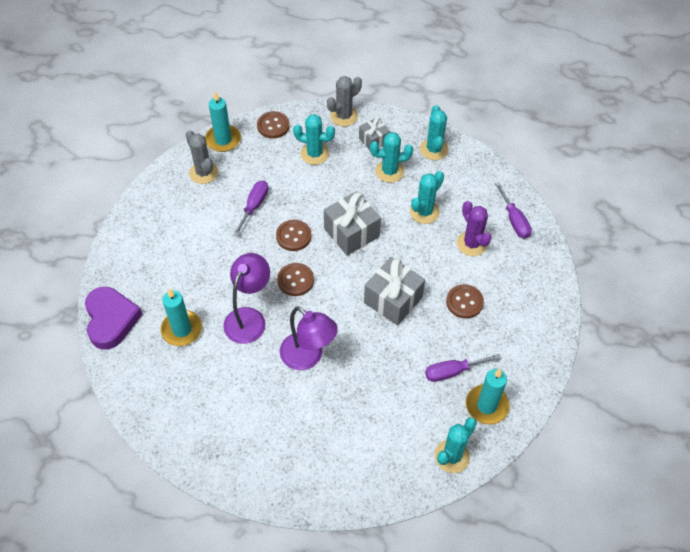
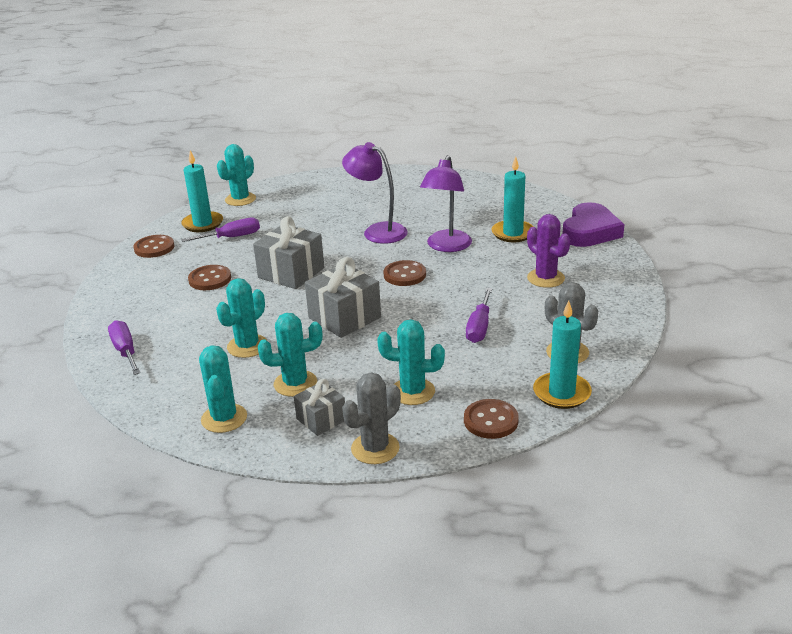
camera: 175 degrees right, 25 degrees down
(111, 320) = (590, 231): purple heart -> purple heart turned 135 degrees counterclockwise
(293, 236) = (418, 307): brown button -> brown button (154, 248)
(471, 244) = (189, 324): purple cactus -> purple cactus (545, 278)

